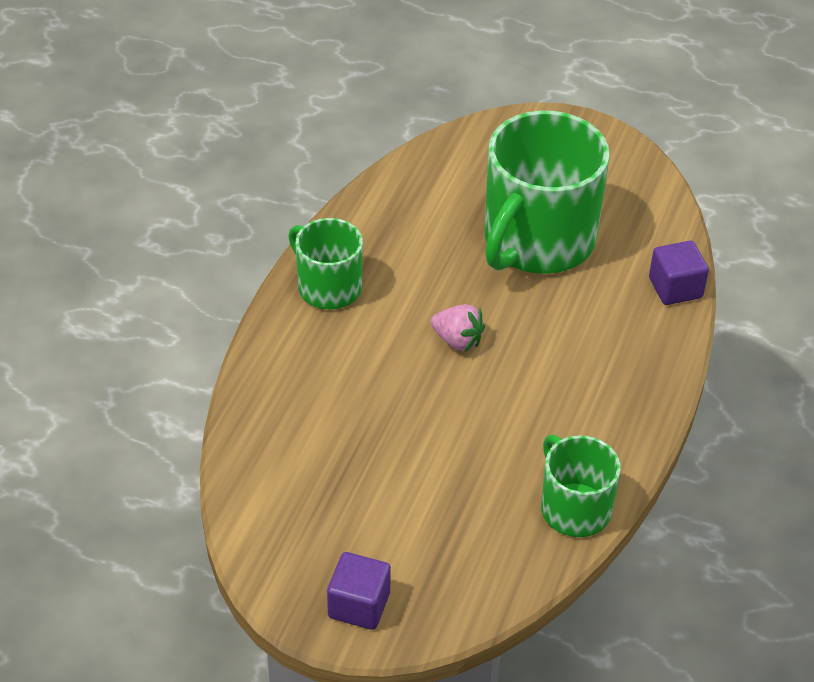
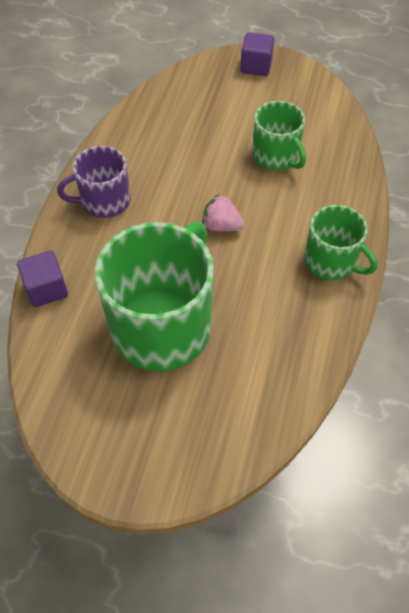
camera: 175 degrees right, 10 degrees up
(574, 508) = (135, 123): green mug -> green mug (276, 156)
(614, 387) = (104, 201): none -> purple mug

